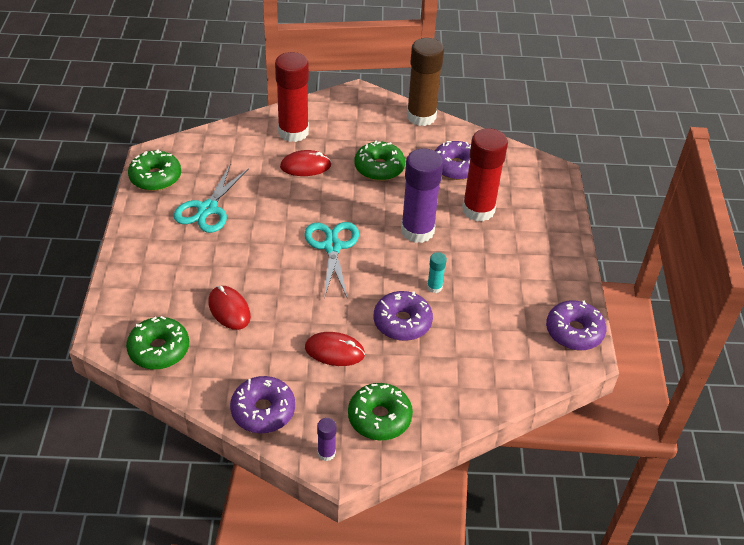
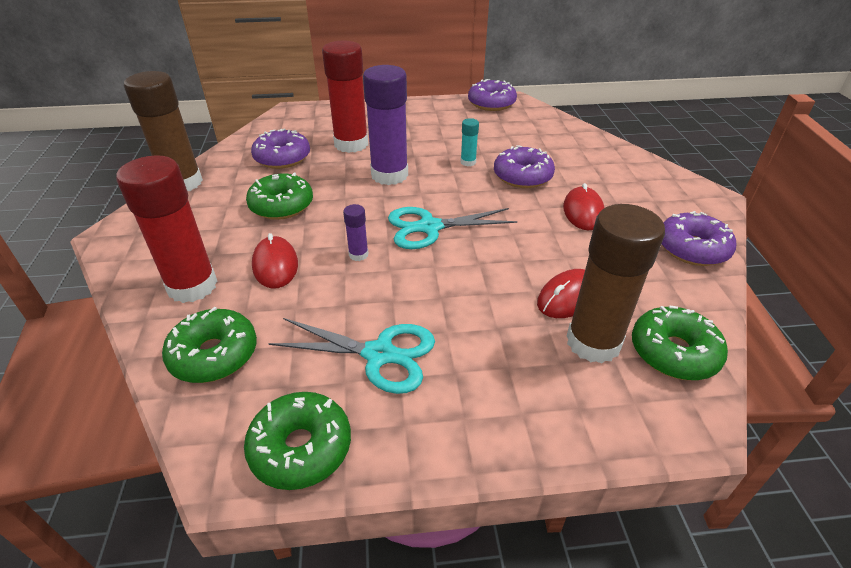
camera: 95 degrees left, 5 degrees down
(182, 310) = (593, 342): none -> brown glue stick
(326, 453) = (705, 205): purple glue stick -> purple glue stick (358, 255)
(379, 417) = (643, 181): green donut -> green donut (214, 355)

